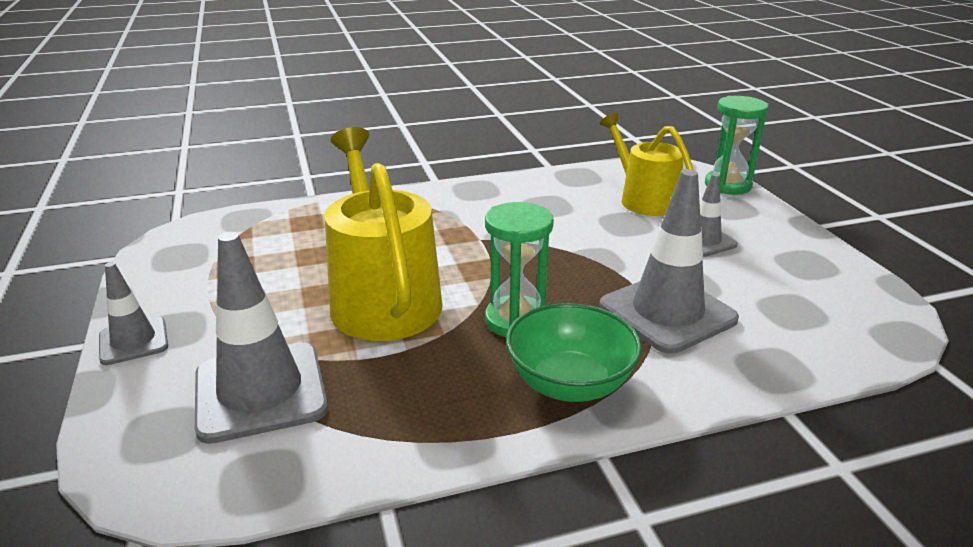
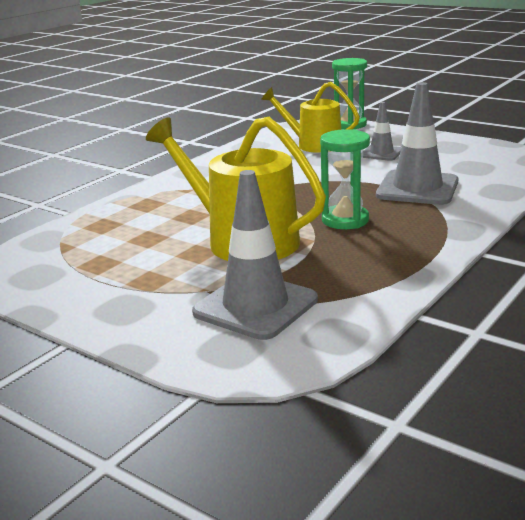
camera: 35 degrees left, 5 degrees down
(133, 341) = (107, 324): grey traffic cone -> none
(569, 384) = (422, 233): green bowl -> none

